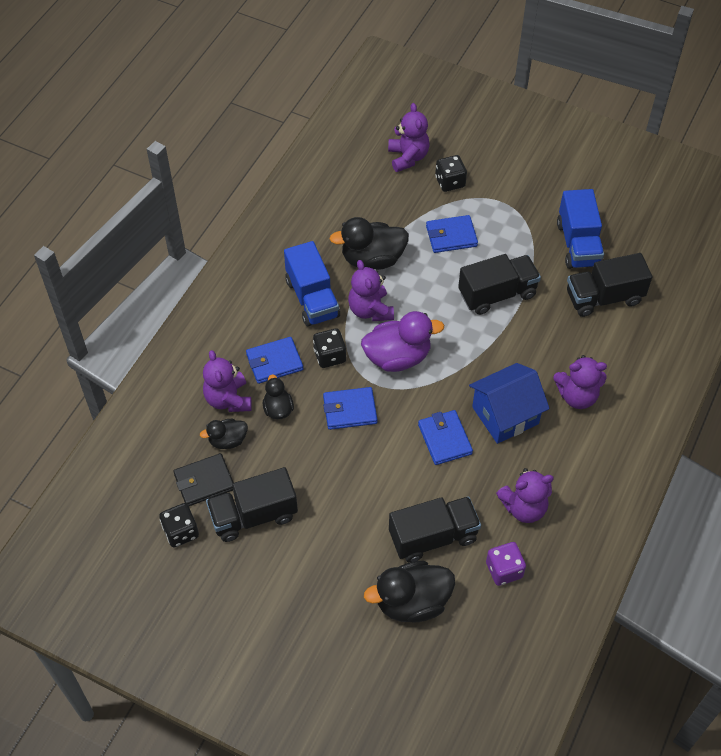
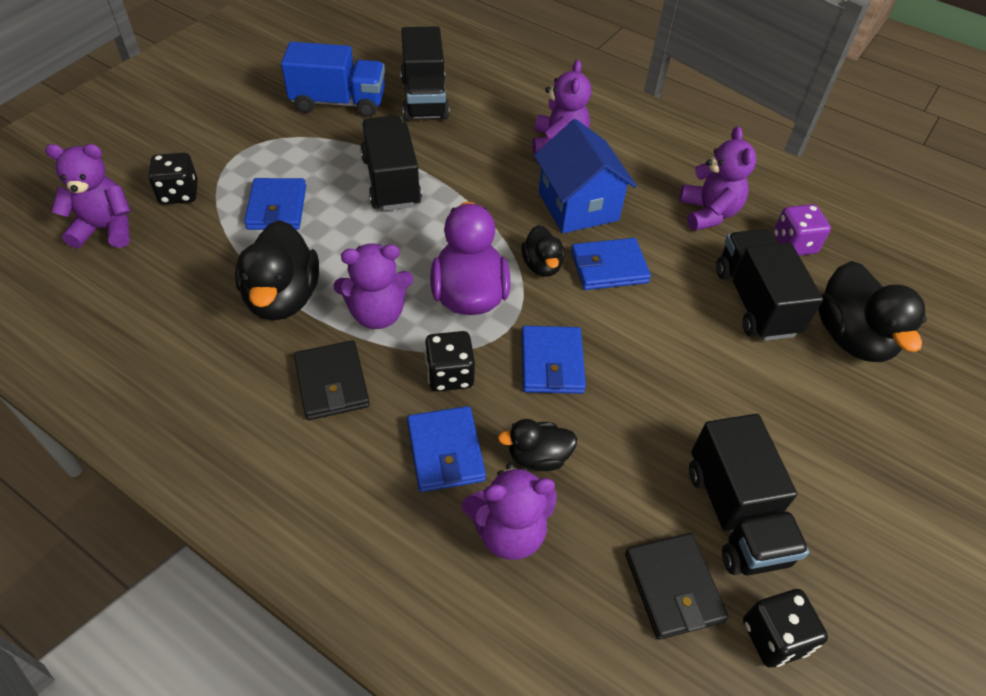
camera: 85 degrees left, 5 degrees down
(227, 440) = (592, 540): black duck -> black duck (542, 266)
(312, 298) = (332, 383): blue truck -> black wallet

